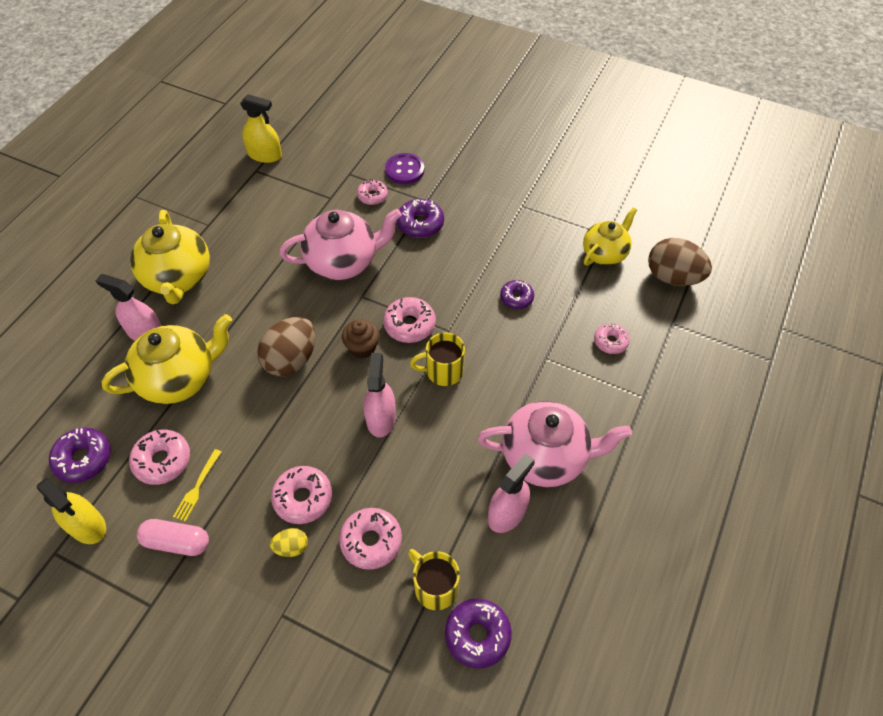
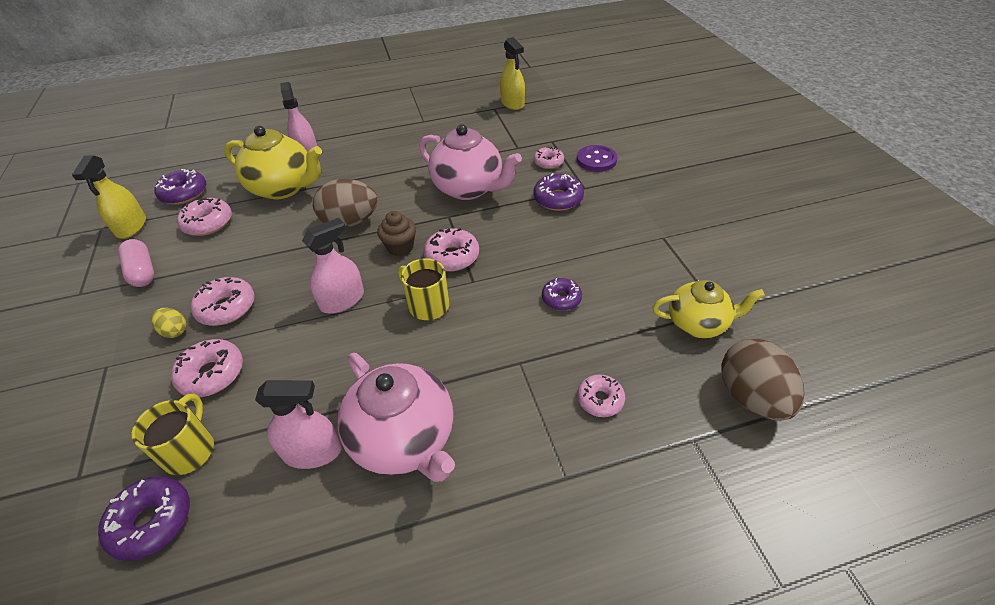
camera: 50 degrees right, 10 degrees down
(178, 278) = (365, 138): yellow teapot -> none
(197, 487) = (197, 251): yellow fork -> none

